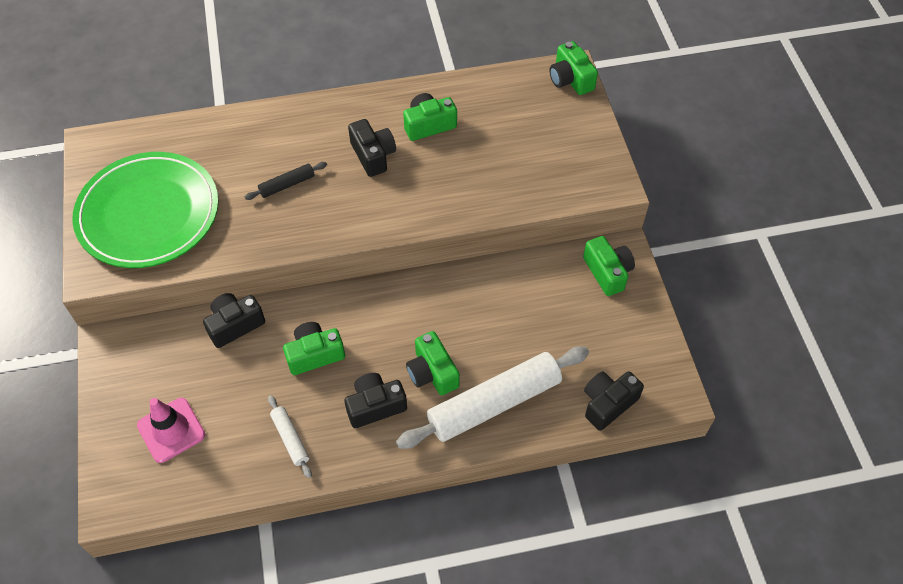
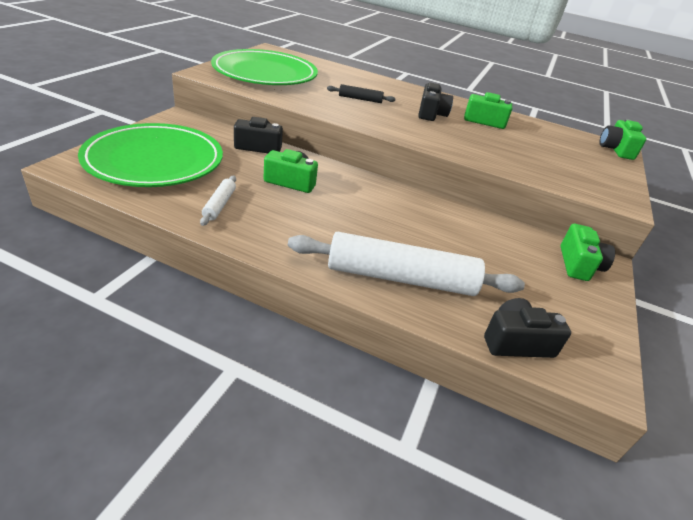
camera: 30 degrees right, 20 degrees down
(171, 430) = (154, 160): pink traffic cone -> green plate
(375, 406) = (301, 225): black camera -> none
(432, 372) = (366, 234): green camera -> none

